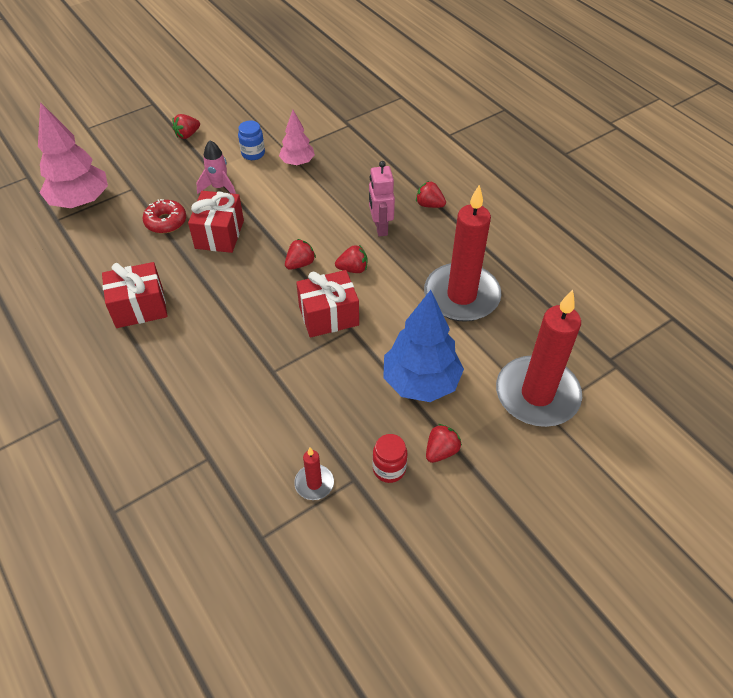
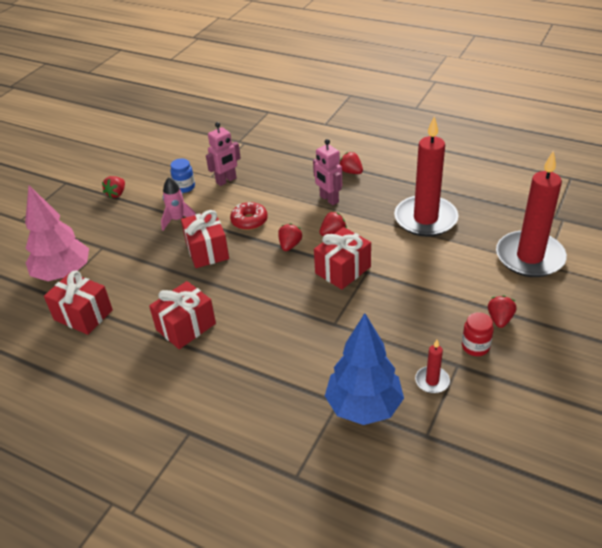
camera: 25 degrees left, 10 degrees down
(65, 252) = (83, 315): none -> red gift
(166, 222) = (153, 259): red donut -> red donut (249, 221)
(297, 162) = (226, 180): pink tree -> pink robot
(421, 382) = (447, 283): blue tree -> blue tree (364, 406)
(429, 205) = (351, 172): red strawberry -> red strawberry turned 45 degrees clockwise

